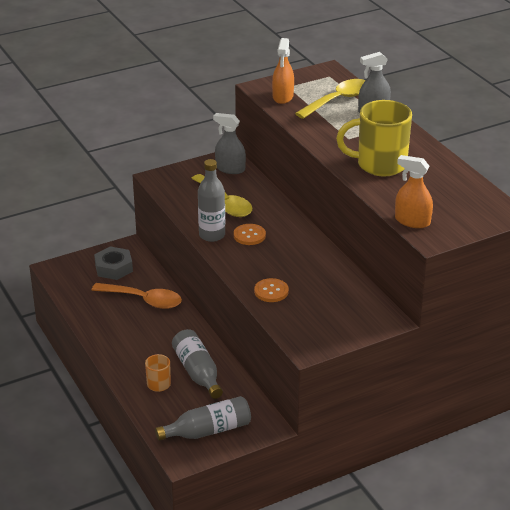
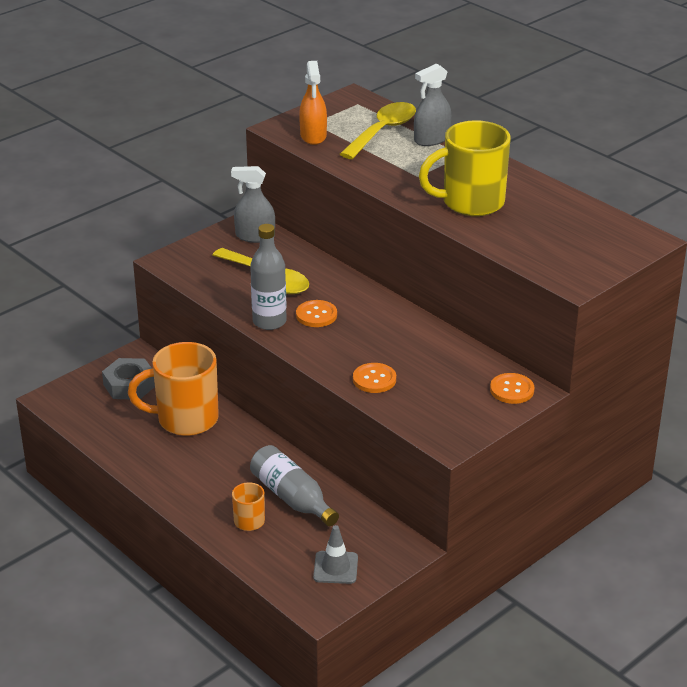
camera: 15 degrees left, 0 degrees up
(143, 300) = (185, 419): orange spoon -> orange mug
(208, 431) = (335, 568): grey bottle -> grey traffic cone
(374, 317) = (512, 390): none -> orange button
(412, 221) = (542, 264): orange spray bottle -> none

